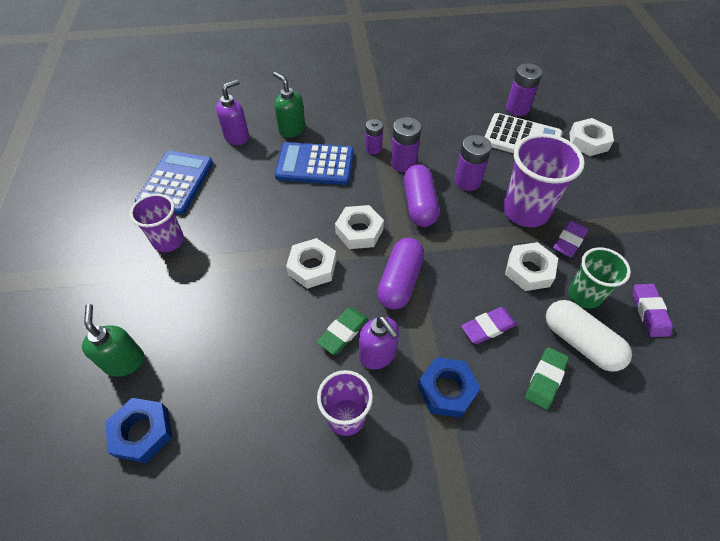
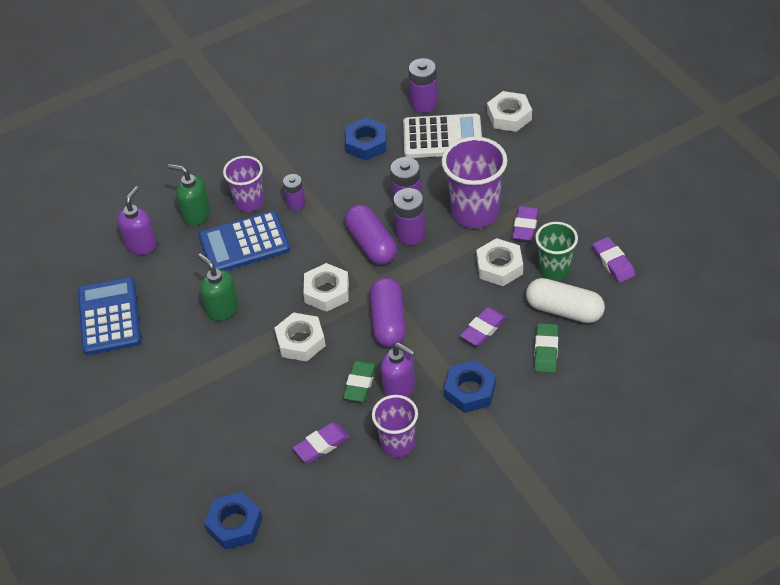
camera: 20 degrees left, 5 degrees down
(125, 361) = (179, 484): green soap dispenser -> green soap dispenser (222, 309)
(168, 241) = (144, 373): purple cup -> purple cup (249, 202)
(273, 382) = (321, 445): none -> purple eraser
(403, 163) = (335, 208): purple battery -> purple battery (410, 234)
(455, 122) = (366, 144): none -> blue nut

